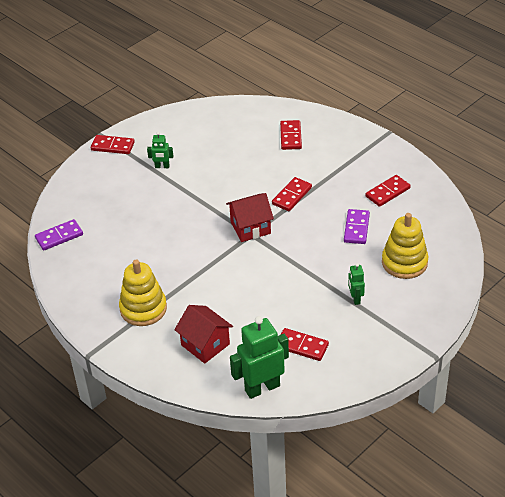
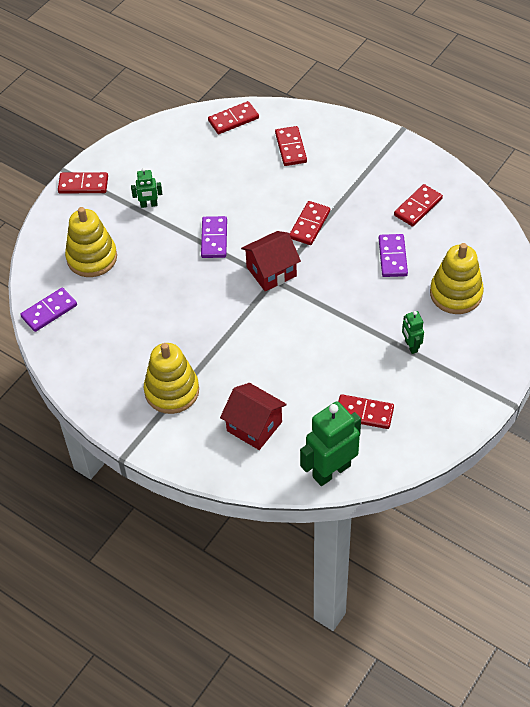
camera: 10 degrees left, 10 degrees up
(105, 201) = (92, 258): none -> yellow stacking toy
(209, 198) = (214, 239): none -> purple domino
(248, 111) = (233, 120): none -> red domino

